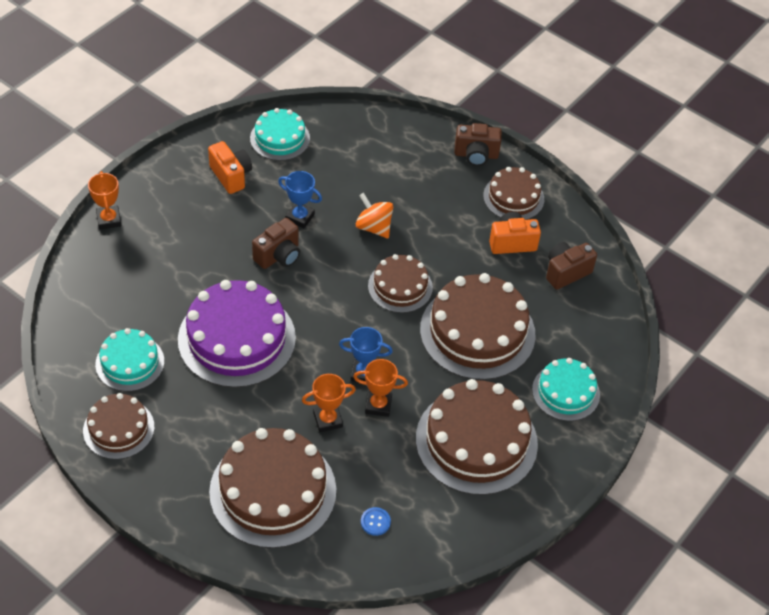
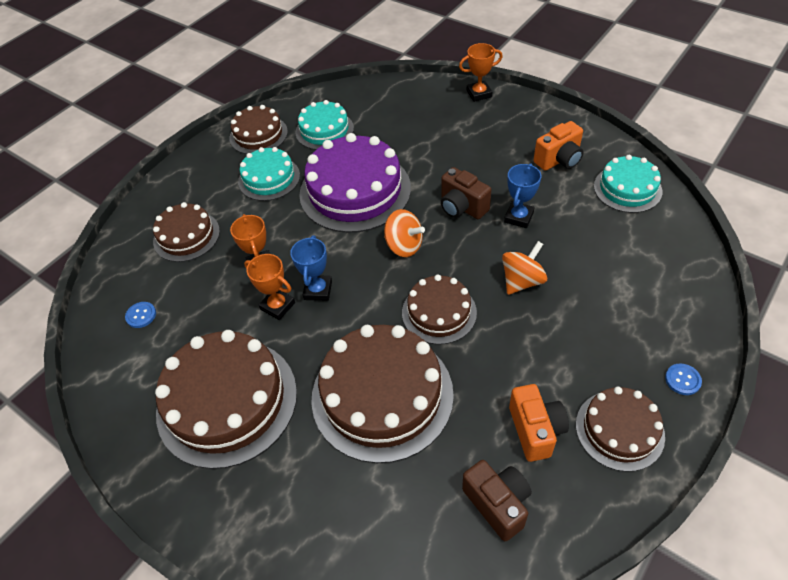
camera: 95 degrees right, 0 degrees up
(273, 491) = (186, 236): brown cake -> brown cake, size x0.57
(320, 304) = (404, 246): none -> orange spinning top
(378, 405) = (277, 306): orange trophy -> orange trophy turned 60 degrees counterclockwise
(476, 155) = (682, 380): brown camera -> blue button
(565, 392) = (294, 503): turquoise cake -> turquoise cake (269, 178)

